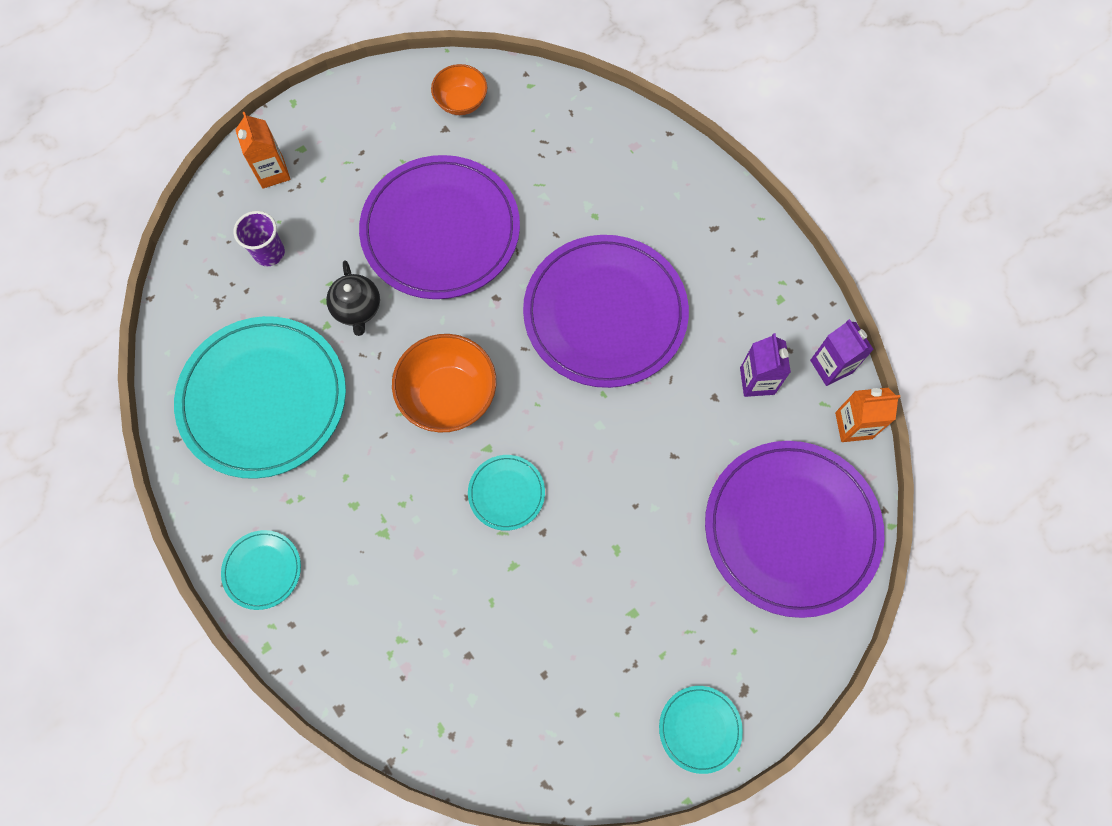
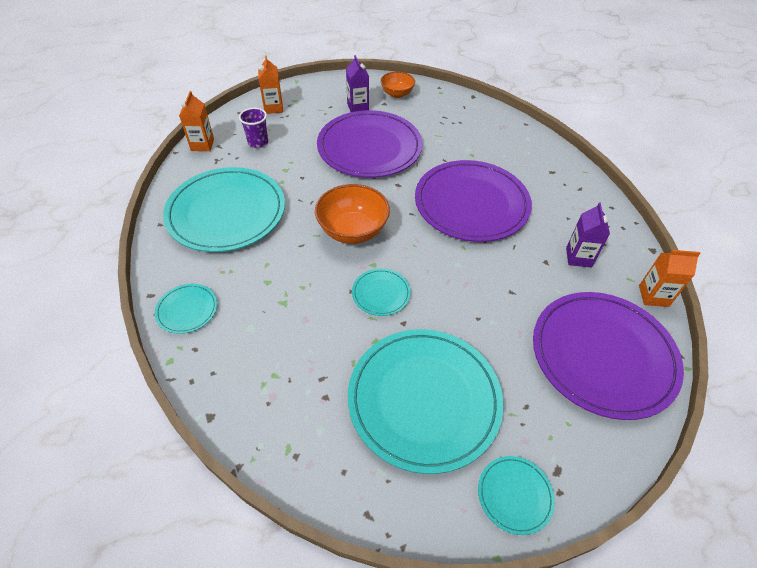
camera: 10 degrees right, 20 degrees down
(186, 274) = (202, 145): none -> orange carton
(357, 308) = (304, 176): black teapot -> none
(585, 634) = (424, 399): none -> turquoise plate
(831, 366) = (635, 258): purple carton -> purple carton (358, 107)

